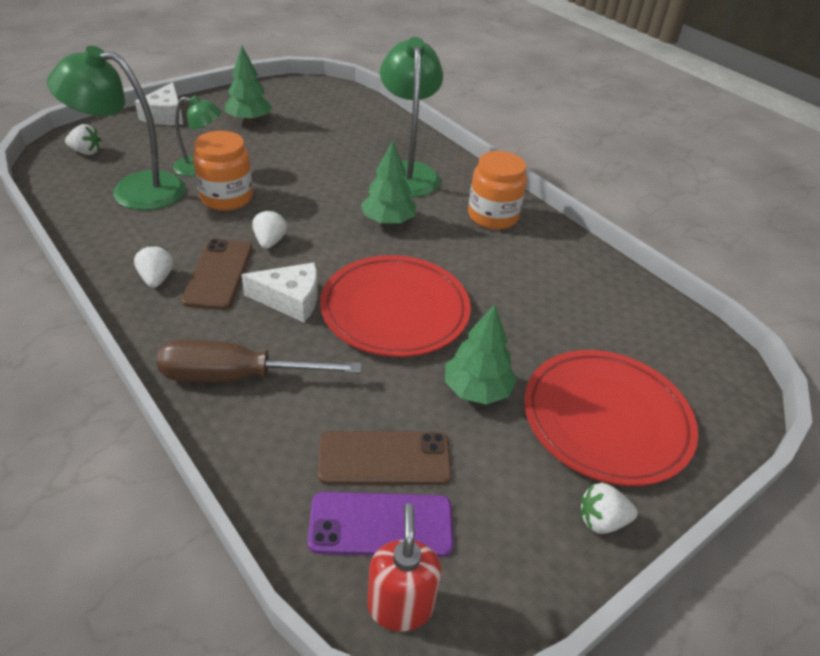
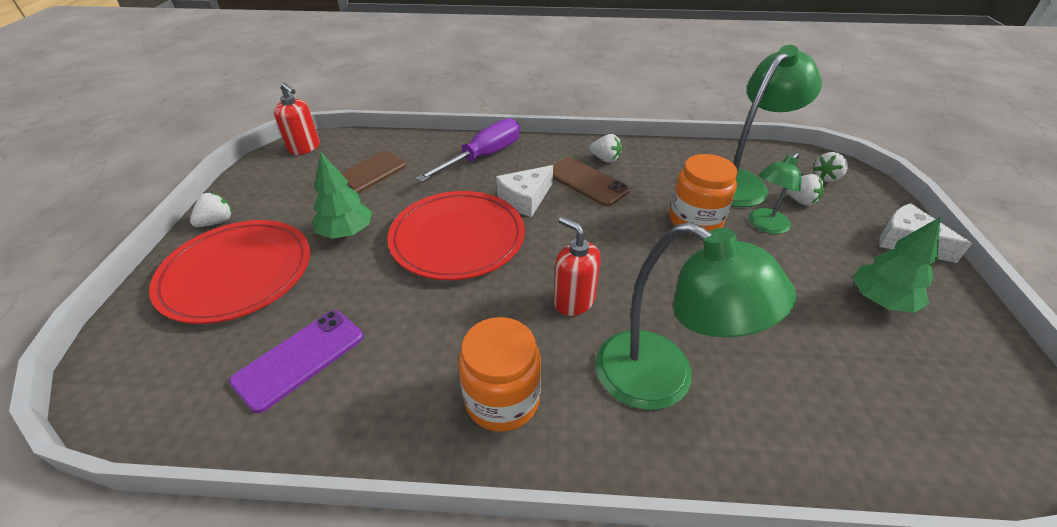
camera: 135 degrees right, 0 degrees up
(237, 376) = (483, 157): brown screwdriver -> purple screwdriver
(270, 242) = (605, 217): white strawberry -> white strawberry (800, 200)
(381, 524) = (339, 159): purple phone -> purple phone (300, 359)
(388, 221) = (573, 301): green tree -> red soap dispenser

